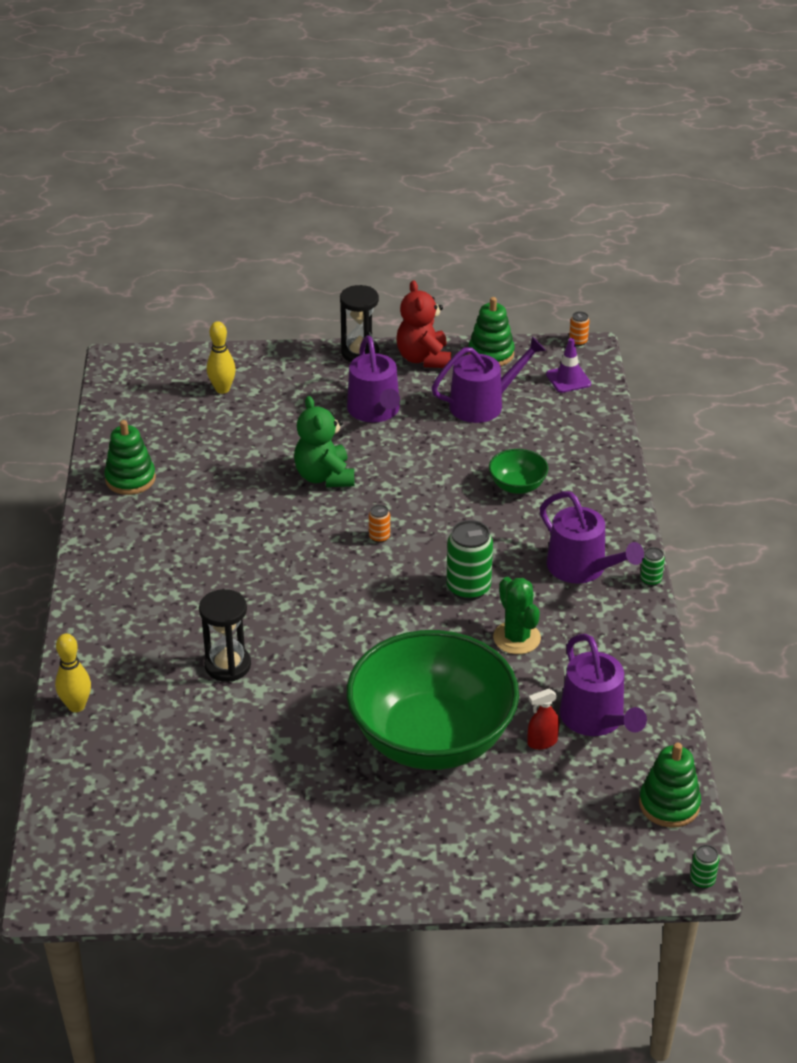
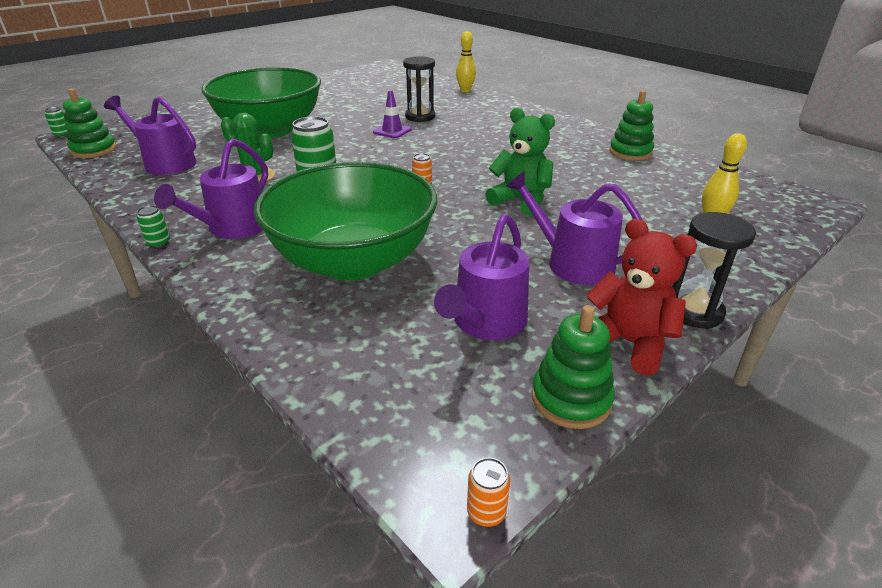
camera: 140 degrees right, 5 degrees down
(517, 486) = (353, 261): green bowl -> green bowl, size x2.46
(542, 742) = (198, 146): red spray bottle -> none
(568, 379) = (426, 419): purple traffic cone -> purple traffic cone (392, 131)
(582, 568) = (233, 228): purple watering can -> purple watering can turned 75 degrees counterclockwise

